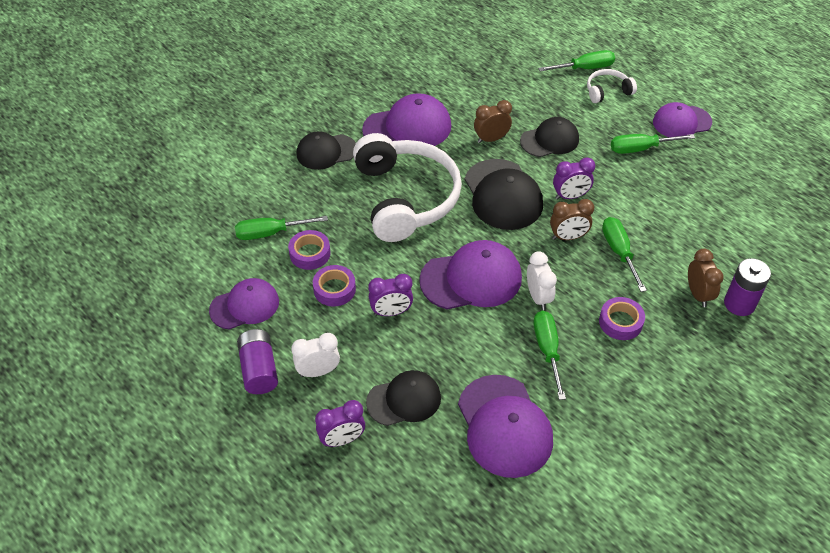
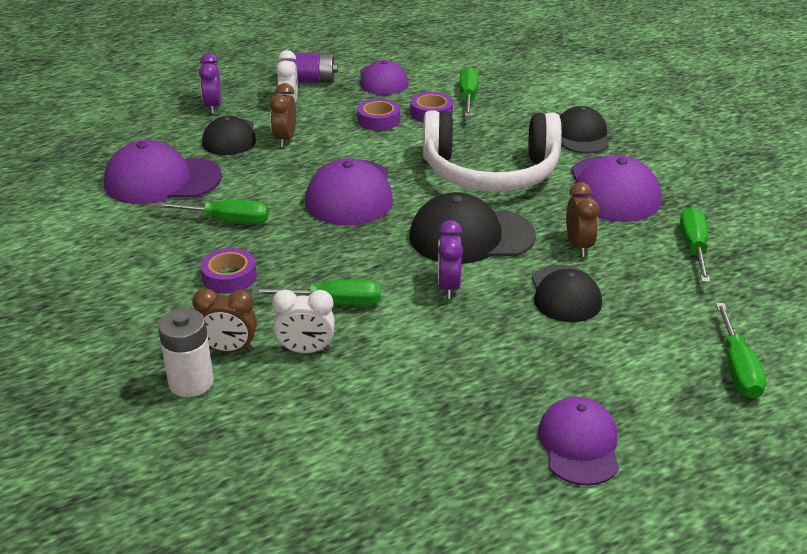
camera: 105 degrees right, 15 degrees down
(391, 312) = (333, 144): purple clock -> none
(538, 297) = (299, 229): white clock -> white clock (306, 350)
(568, 237) = (378, 269): brown clock -> brown clock (285, 139)
(607, 91) = (673, 379): white headphones -> none
(641, 149) = (524, 378): green screwdriver -> green screwdriver (693, 248)
(739, 304) = (191, 382): purple battery -> white battery

